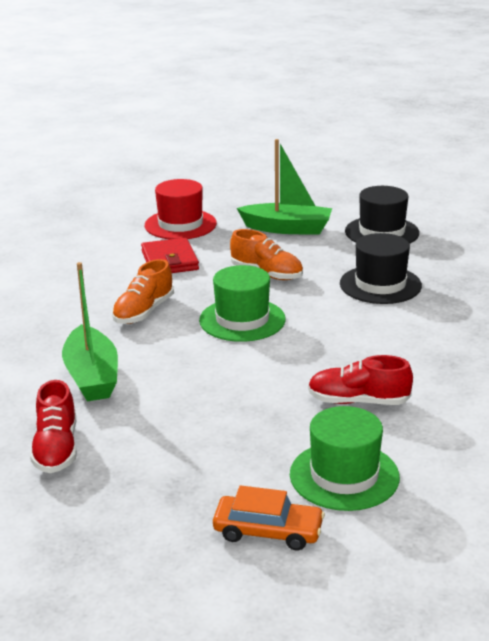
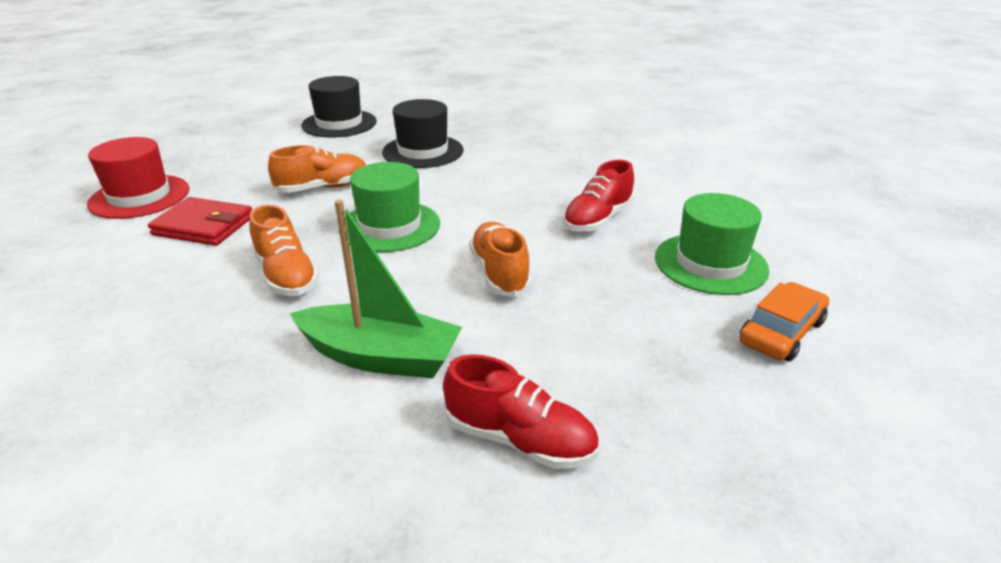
camera: 60 degrees left, 5 degrees up
(225, 384) = (499, 273): none -> orange shoe
(287, 228) = (258, 153): green boat -> none

